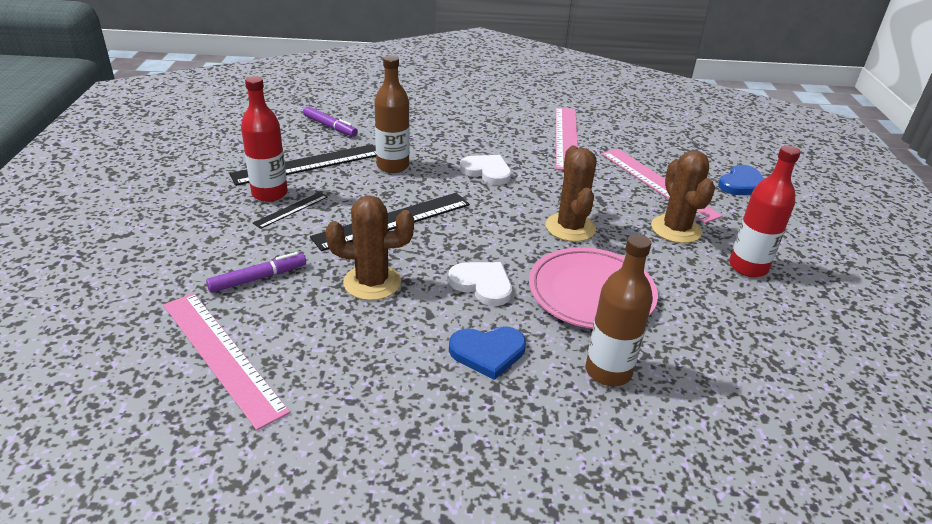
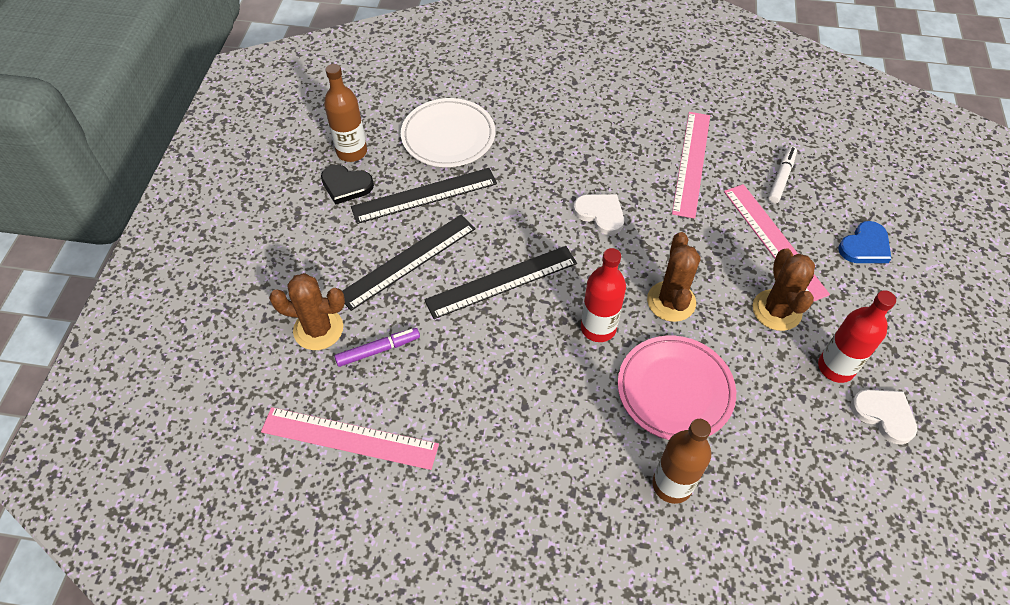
camera: 10 degrees right, 20 degrees up
(222, 355) = (349, 438): pink ruler -> pink ruler turned 45 degrees counterclockwise
(224, 160) = (346, 185): none -> black heart
(270, 194) = (388, 237): red bottle -> red bottle (598, 328)
(291, 210) = (408, 261): black ruler -> black ruler, size x1.99
(330, 127) = (448, 136): purple marker -> white plate
(372, 282) = (477, 362): brown cactus -> brown cactus (318, 329)
(393, 166) = (507, 201): brown bottle -> brown bottle (352, 152)
(482, 284) = (576, 372): white heart -> white heart (884, 415)
(487, 352) = (570, 454): blue heart -> none
(650, 145) = (781, 178): none -> white marker

